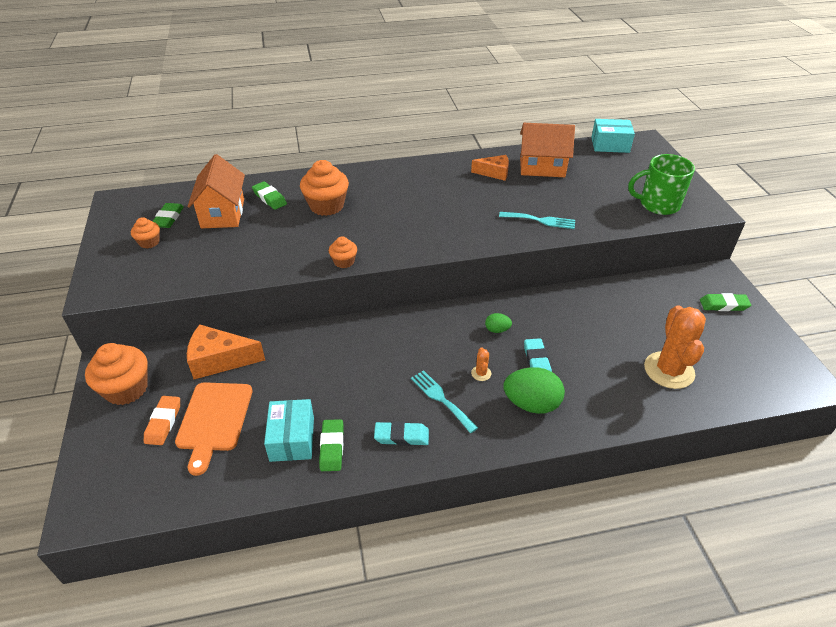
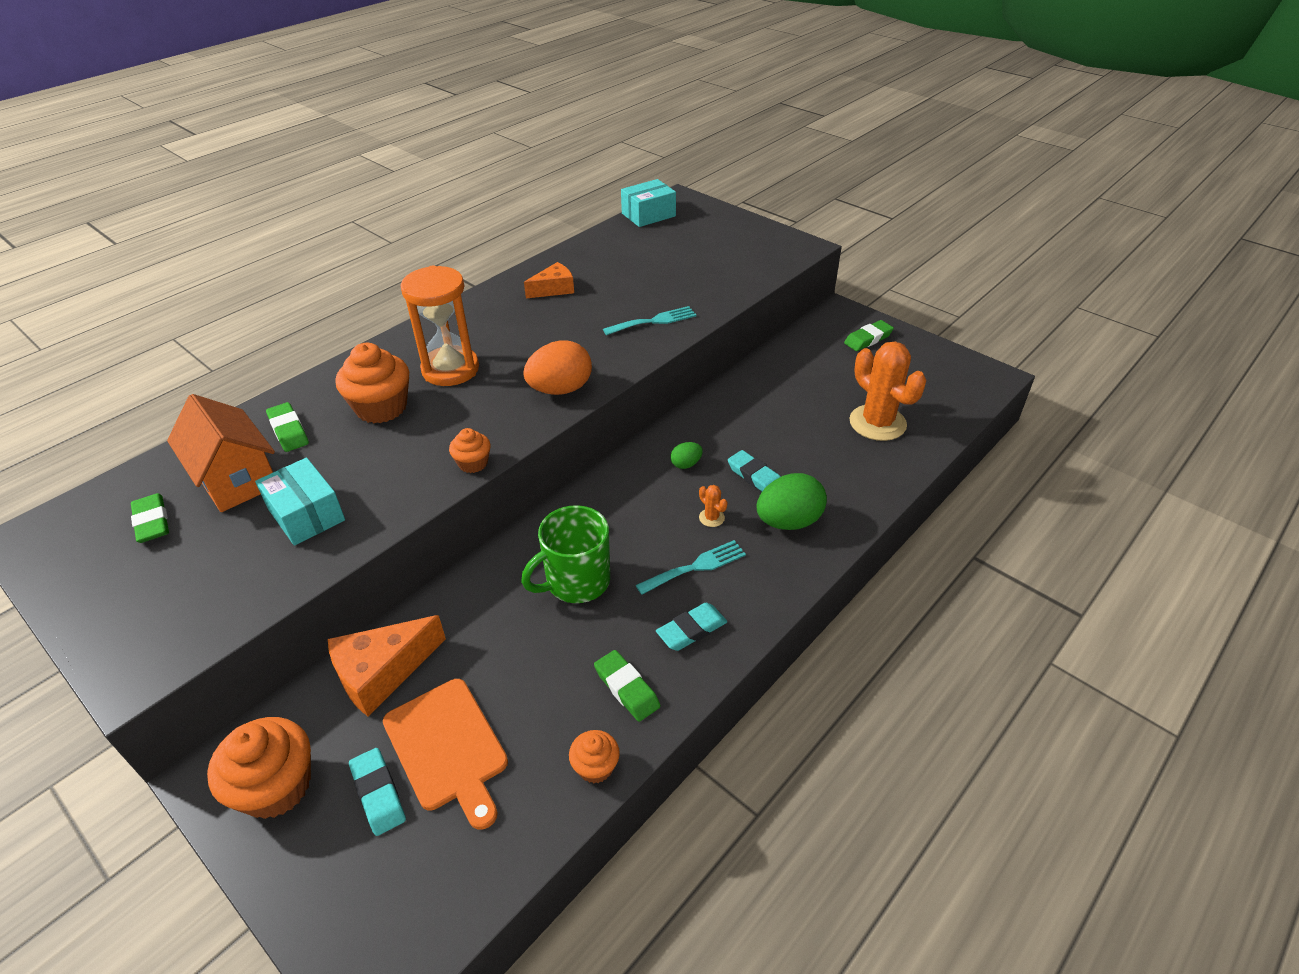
camera: 35 degrees left, 0 degrees up
(149, 242) = (154, 567): orange cupcake -> orange cupcake (595, 767)
(163, 422) = (378, 794): orange eraser -> turquoise eraser
(269, 198) = (288, 431): green eraser -> green eraser turned 45 degrees clockwise
(292, 439) = (570, 708): turquoise box -> turquoise box (306, 514)
(384, 199) = (450, 369): none -> orange hourglass
(436, 240) = (560, 389): none -> orange egg
(441, 399) = (696, 567): turquoise fork -> turquoise fork turned 135 degrees clockwise
(542, 167) = (601, 264): orange house -> none
(658, 204) = (752, 259): green mug -> green mug (576, 581)

